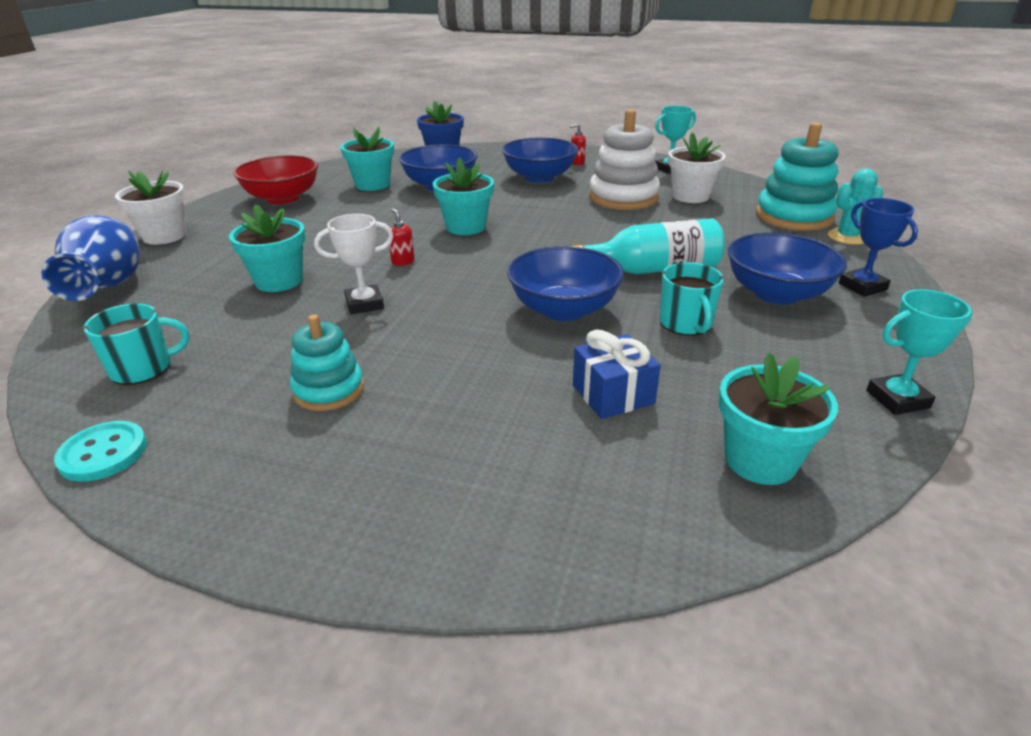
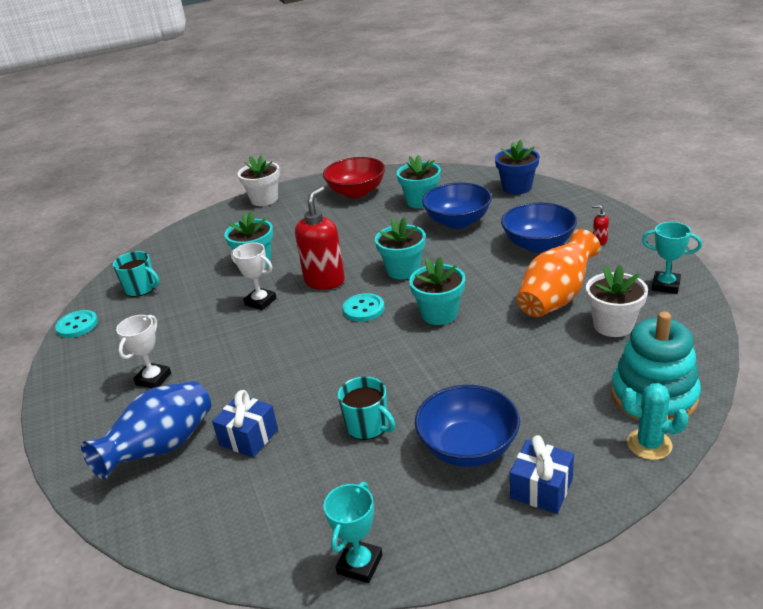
camera: 55 degrees right, 0 degrees up
(109, 287) = (198, 227): blue vase -> blue vase (161, 448)
(328, 390) = (169, 346): turquoise stacking toy -> none
(381, 425) = (153, 379): none -> white trophy
(403, 262) = (325, 281): red soap dispenser -> red soap dispenser, size x2.38
(492, 262) = (363, 309): none -> turquoise button
(563, 309) = (331, 369): blue bowl -> none
(623, 198) = (556, 298): white stacking toy -> orange vase
(653, 270) = (436, 374): turquoise bottle -> none
(686, 324) = (368, 426): turquoise mug -> turquoise mug turned 90 degrees counterclockwise
(760, 460) = (229, 524): turquoise flower pot -> turquoise flower pot (439, 314)
(862, 287) = (541, 489): blue trophy -> blue gift
(897, 399) = (360, 564): turquoise trophy -> turquoise trophy turned 75 degrees clockwise

